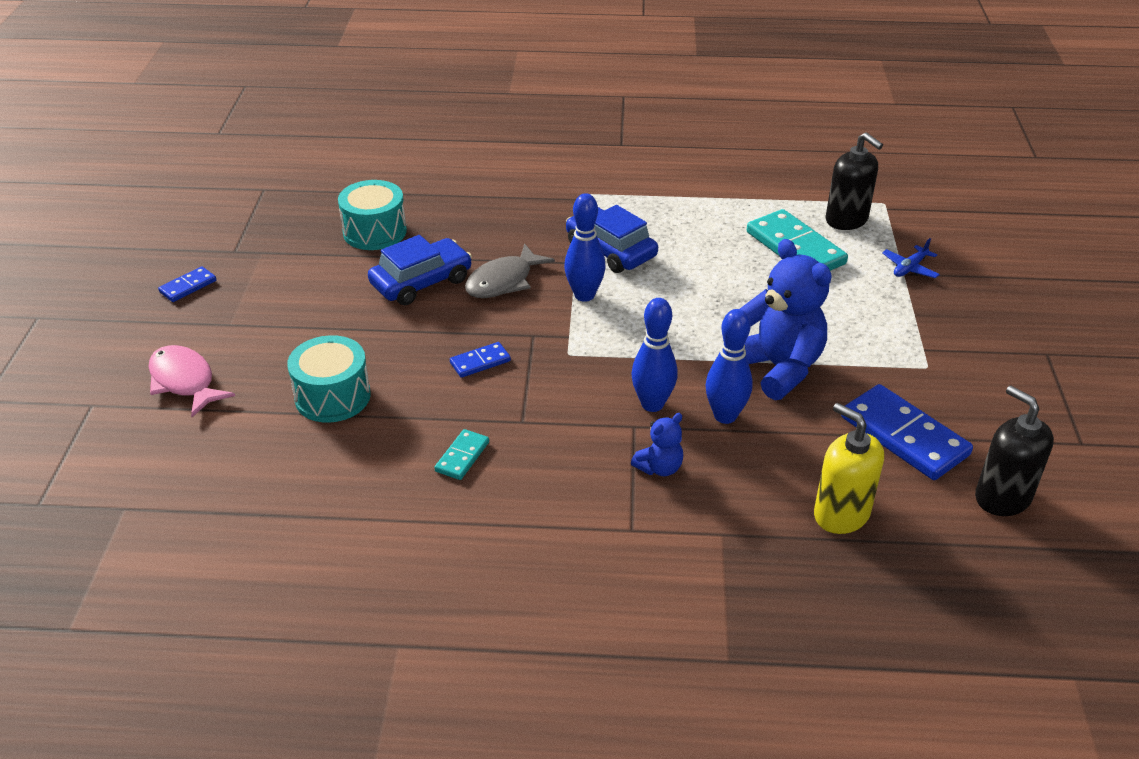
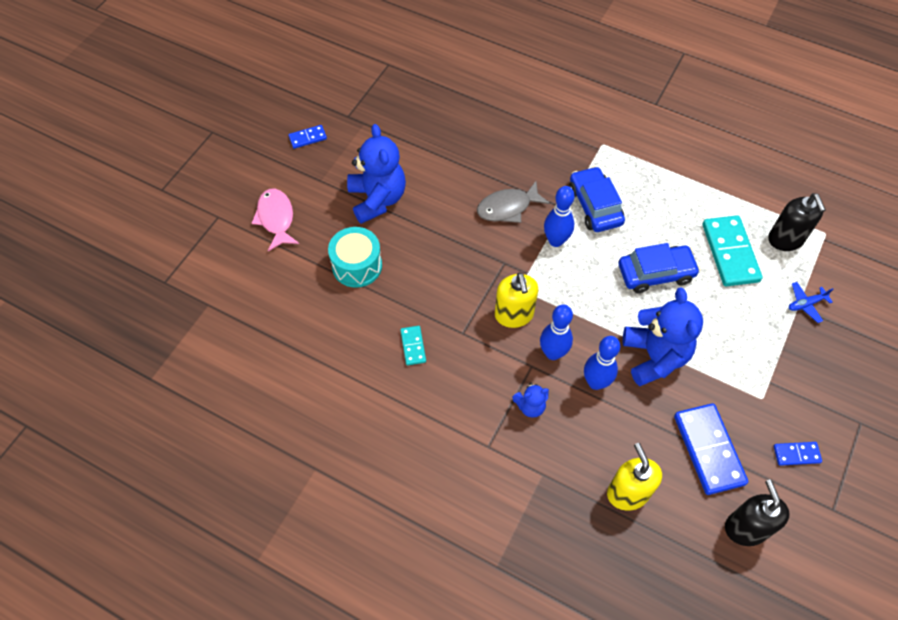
camera: 25 degrees right, 20 degrees up
(323, 321) = (377, 199): none -> blue teddy bear
(375, 232) = (443, 130): turquoise drum -> none
(421, 282) = (453, 188): blue car -> blue car (655, 273)
(462, 457) = (413, 346): turquoise domino -> turquoise domino turned 60 degrees counterclockwise
(480, 362) = (459, 273): blue domino -> blue domino (796, 454)
(578, 382) = (514, 315): none -> yellow soap dispenser

